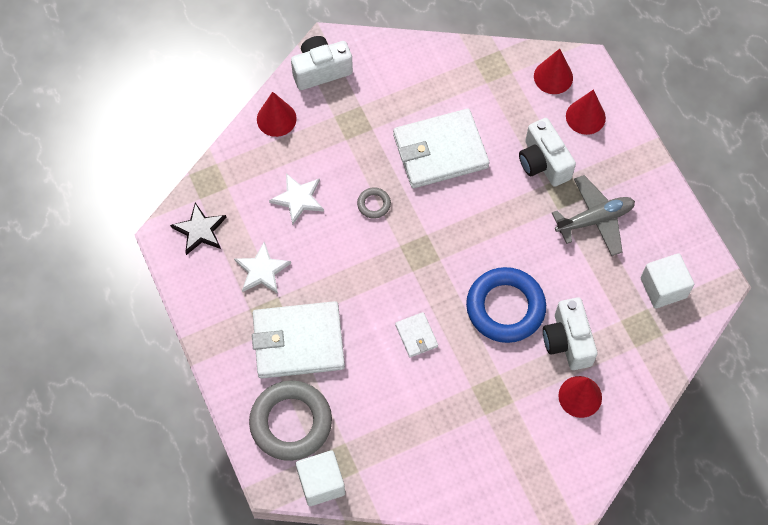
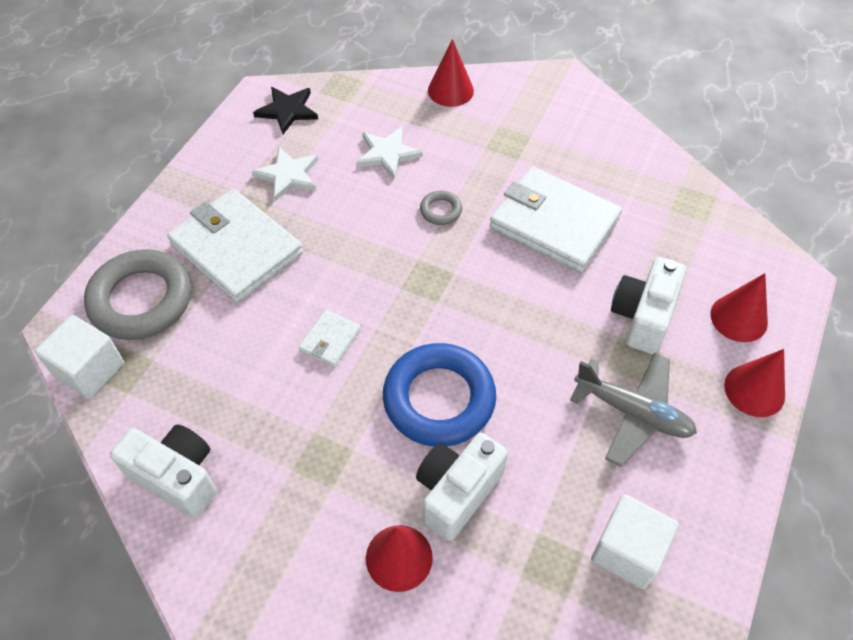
camera: 50 degrees right, 10 degrees down
(321, 70) = (532, 88): white camera -> white camera (177, 477)
(553, 77) = (745, 259): red cone -> red cone (754, 390)

